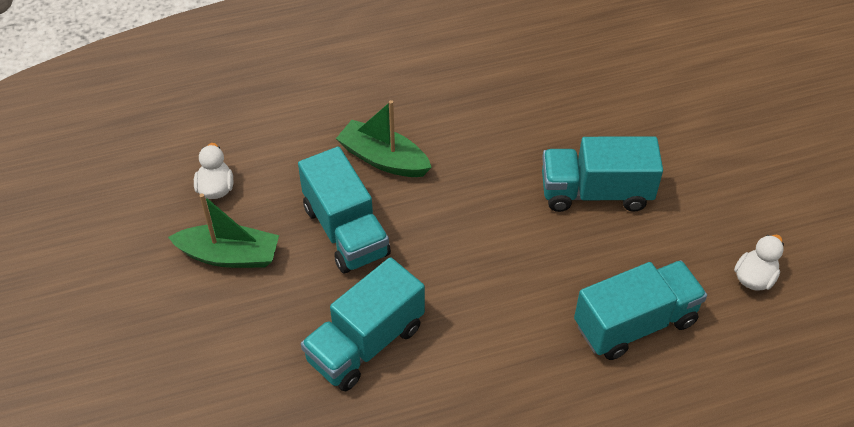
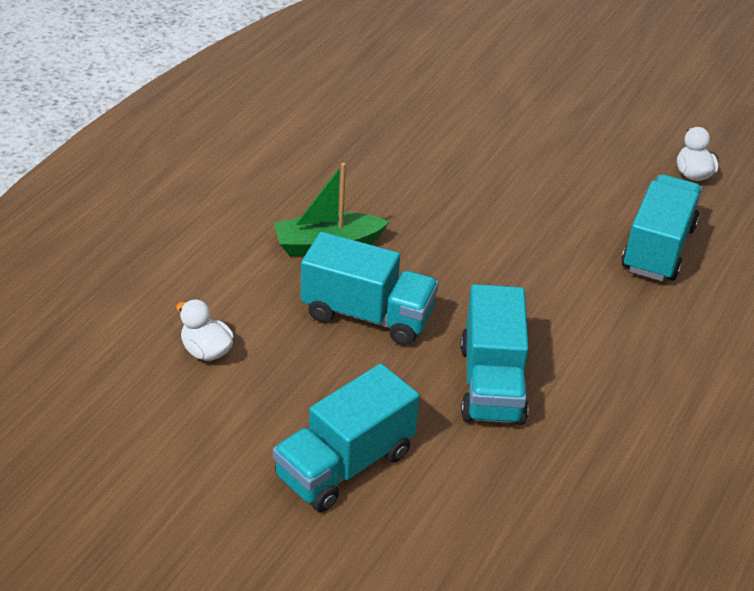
camera: 45 degrees left, 10 degrees down
(230, 255) = (291, 393): green boat -> none
(595, 192) = (522, 178): turquoise truck -> turquoise truck (344, 465)

